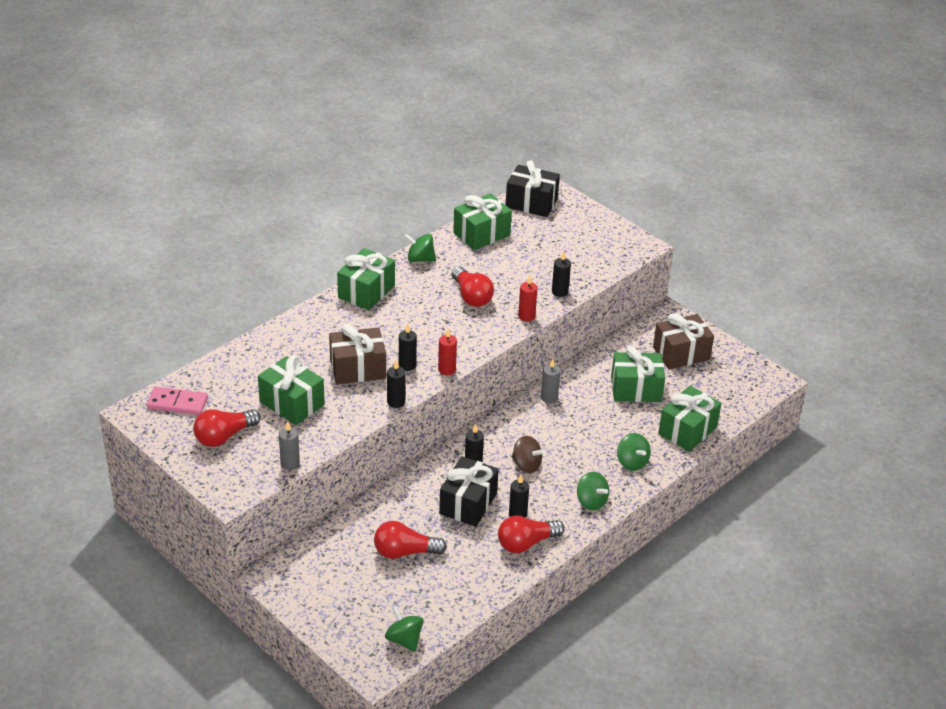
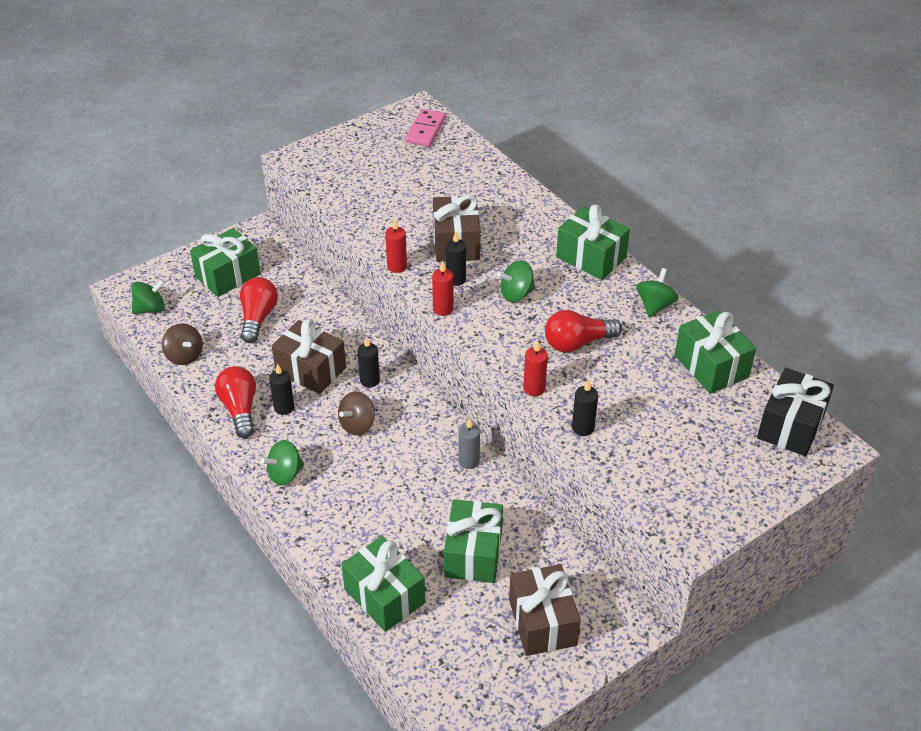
camera: 100 degrees right, 5 degrees up
(224, 436) = (372, 155): red light bulb -> none
(290, 464) = (324, 192): grey candle -> none
(292, 403) = (410, 197): green gift -> green gift (228, 275)
(396, 402) = (397, 266): black candle -> red candle
(467, 597) = (184, 356): none -> brown spinning top
(468, 503) = (311, 370): black gift -> brown gift
(632, 462) = (339, 524): green spinning top -> green spinning top (516, 294)

